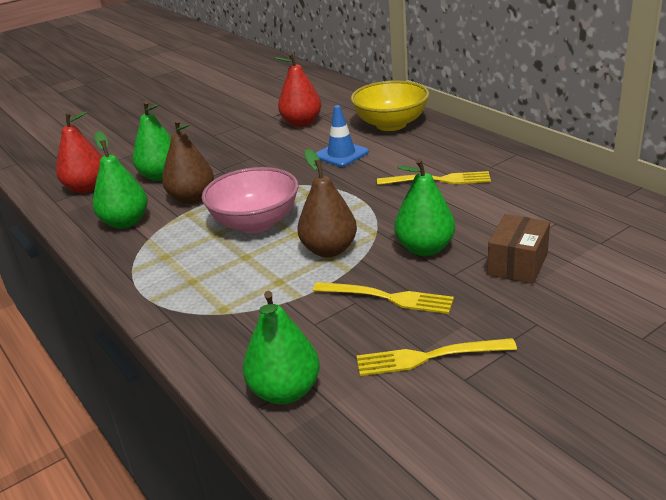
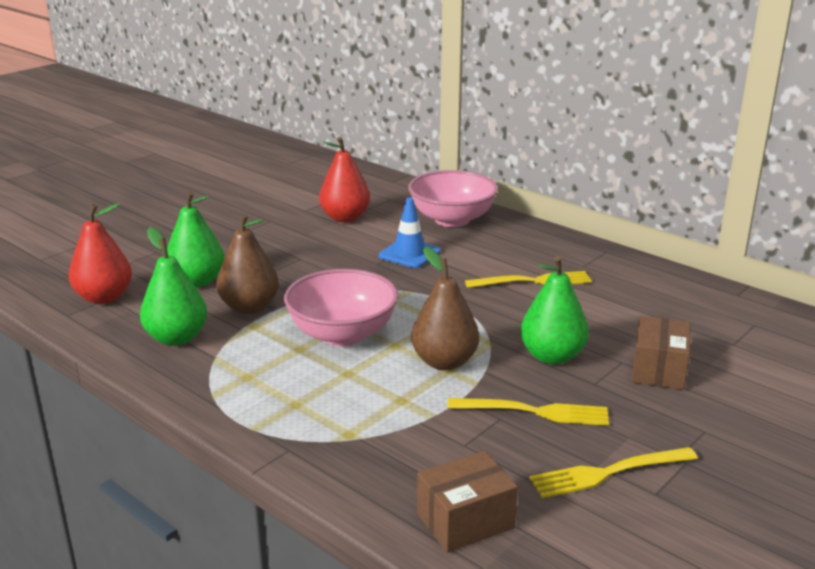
camera: 15 degrees left, 5 degrees down
(285, 391) = (465, 521): green pear -> brown box
(391, 124) = (452, 220): yellow bowl -> pink bowl

